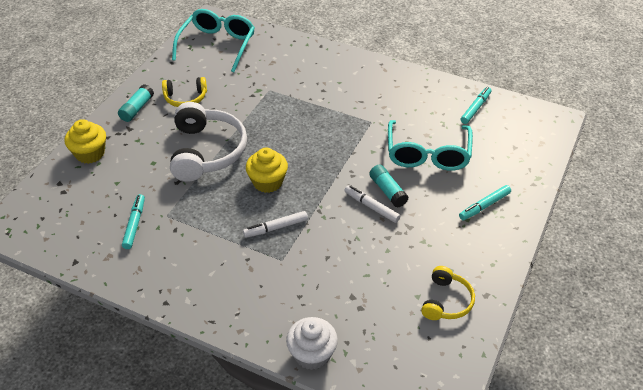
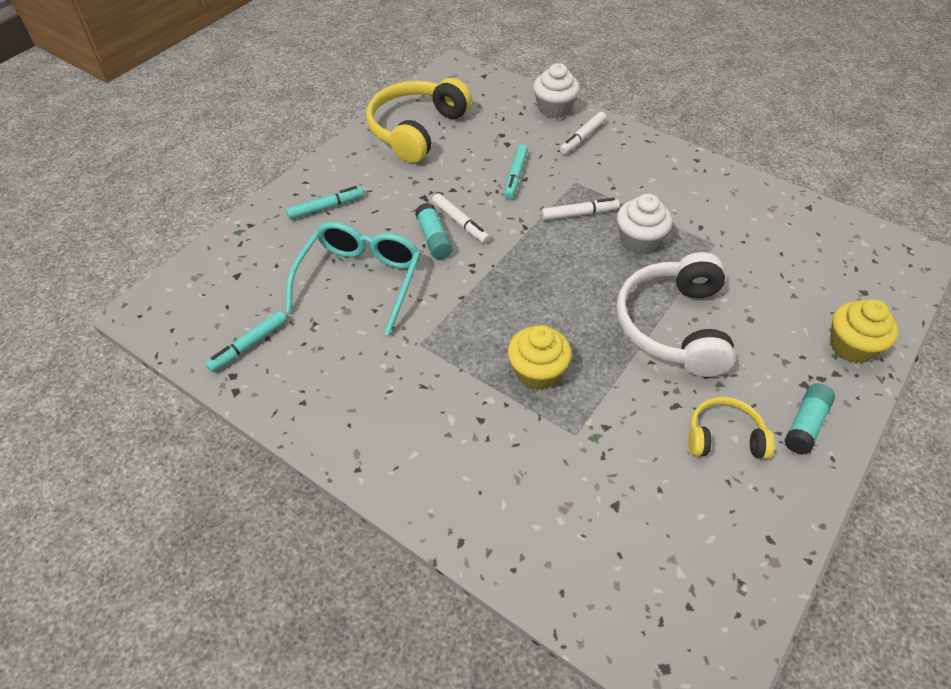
camera: 170 degrees left, 5 degrees up
(134, 224) = (752, 238): turquoise marker -> turquoise marker (515, 176)
(217, 45) = (680, 581): turquoise glasses -> none
(227, 210) = (639, 240): none -> white cupcake
(267, 182) = (586, 269): yellow cupcake -> yellow cupcake (537, 372)
(278, 315) = (582, 137): none -> white marker
(446, 301) = (416, 130): yellow headphones -> yellow headphones, size x1.83

